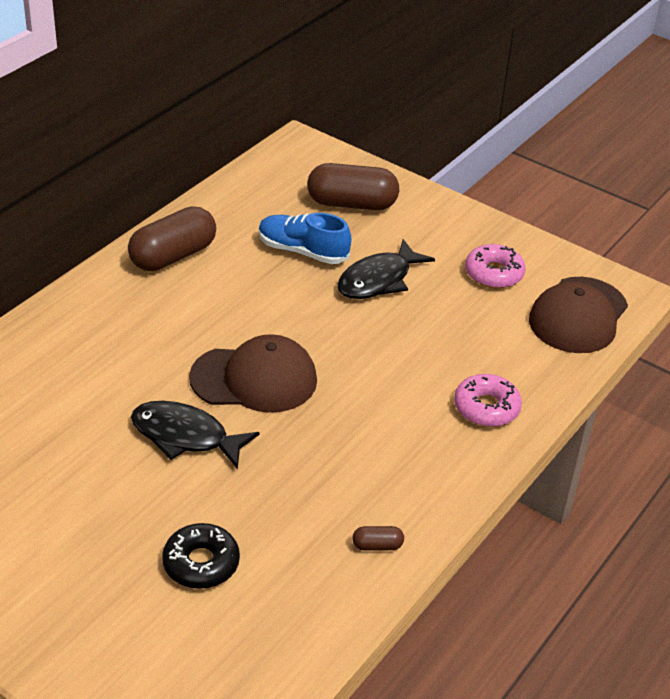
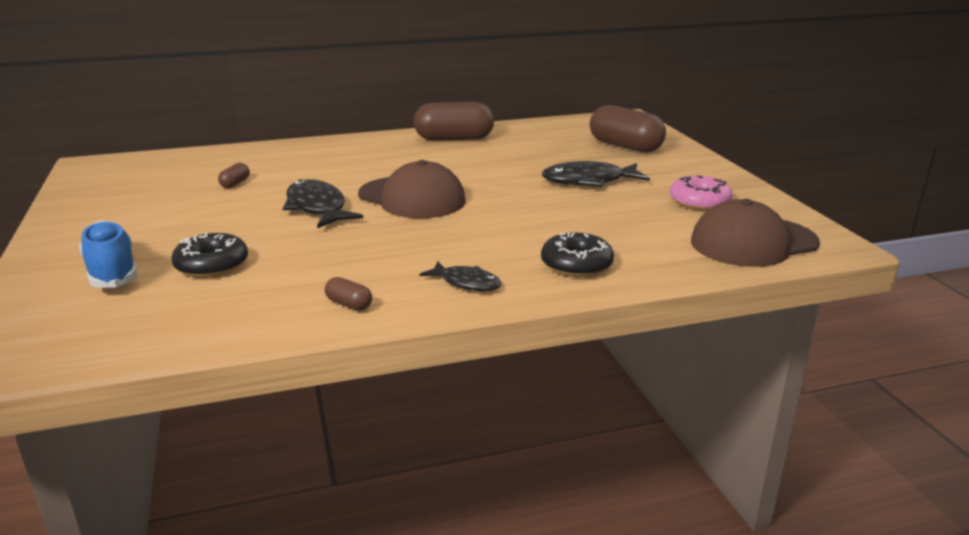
camera: 40 degrees right, 15 degrees down
(45, 438) = (235, 183): none -> brown capsule
(302, 251) = (550, 156): blue shoe -> blue shoe (112, 272)
(433, 473) = (466, 283): none -> black fish
(486, 408) = (576, 264): pink donut -> black donut

